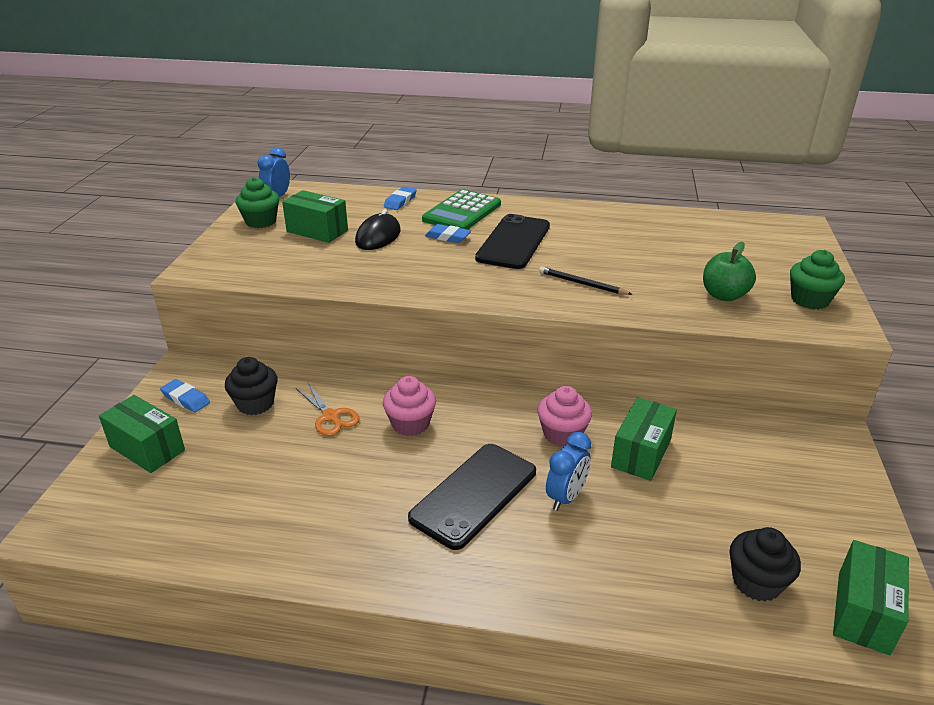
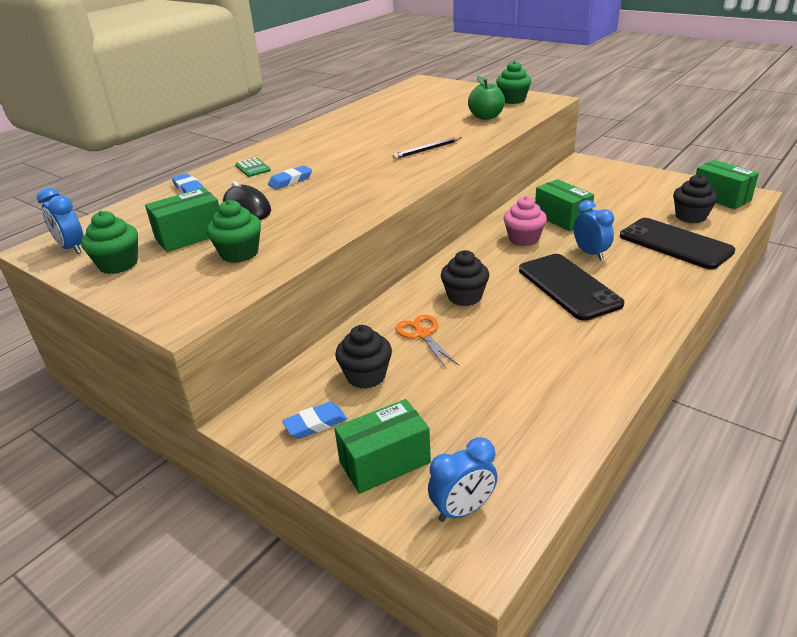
camera: 60 degrees left, 0 degrees up
(98, 506) = (463, 510): none -> blue clock
(297, 260) = (239, 253): none -> green cupcake
(330, 416) = (423, 334): orange scissors -> orange scissors turned 105 degrees counterclockwise
(410, 424) = (464, 297): pink cupcake -> black cupcake
(462, 212) = (253, 168): green calculator -> green calculator, size x0.49
(513, 242) = (334, 159): black phone -> black phone (675, 244)

